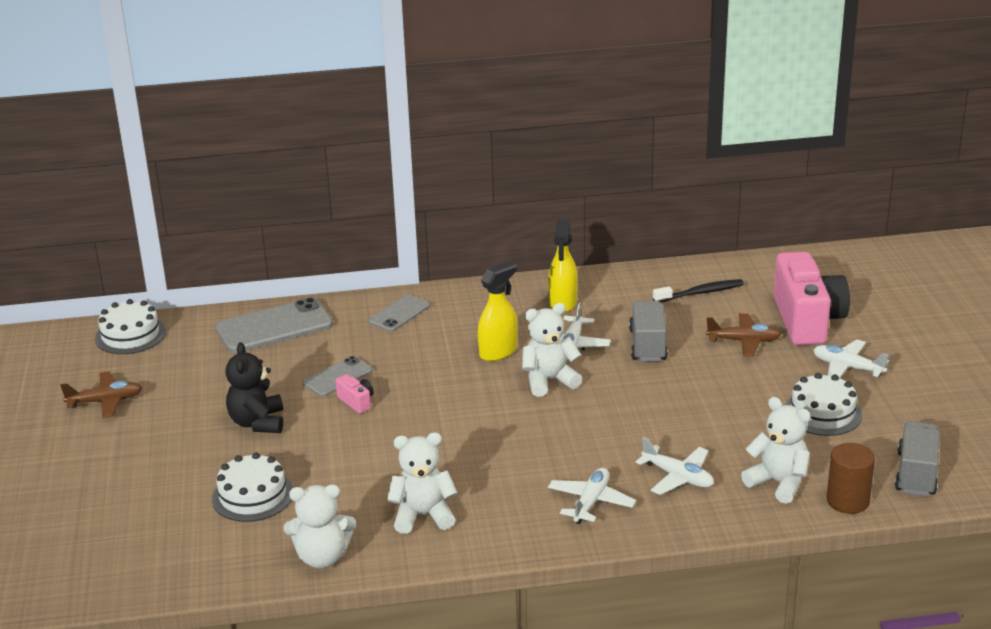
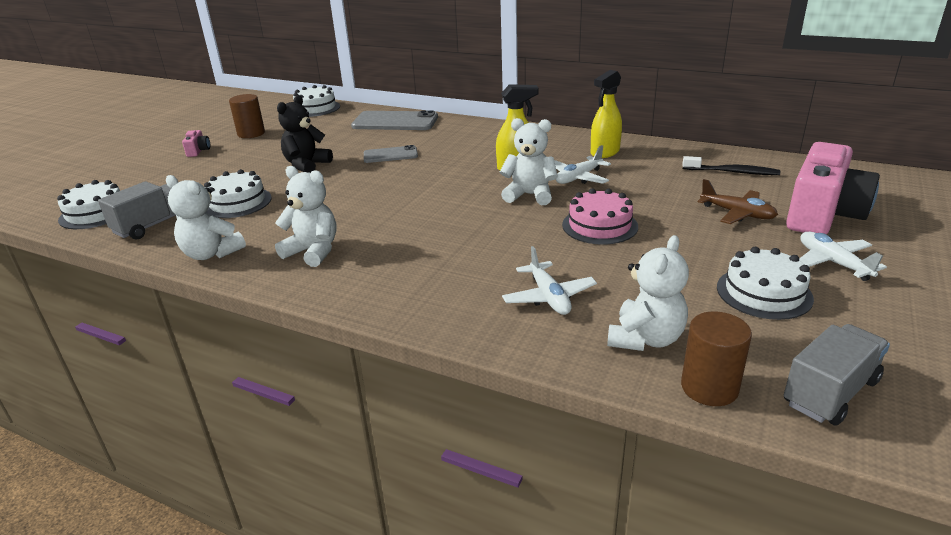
camera: 35 degrees right, 0 degrees up
(98, 569) = (96, 213): none -> white cake
(105, 401) = (251, 133): brown plane -> brown cylinder
(356, 402) = (380, 171): pink camera -> pink camera (198, 151)
(399, 314) = (480, 132): grey phone -> none
(591, 502) = (446, 289): white plane -> none
(646, 393) = (599, 225): none -> pink cake
(648, 345) = (642, 194): grey truck -> grey truck (153, 225)
(778, 483) = (645, 339): white teddy bear -> white teddy bear turned 45 degrees clockwise

